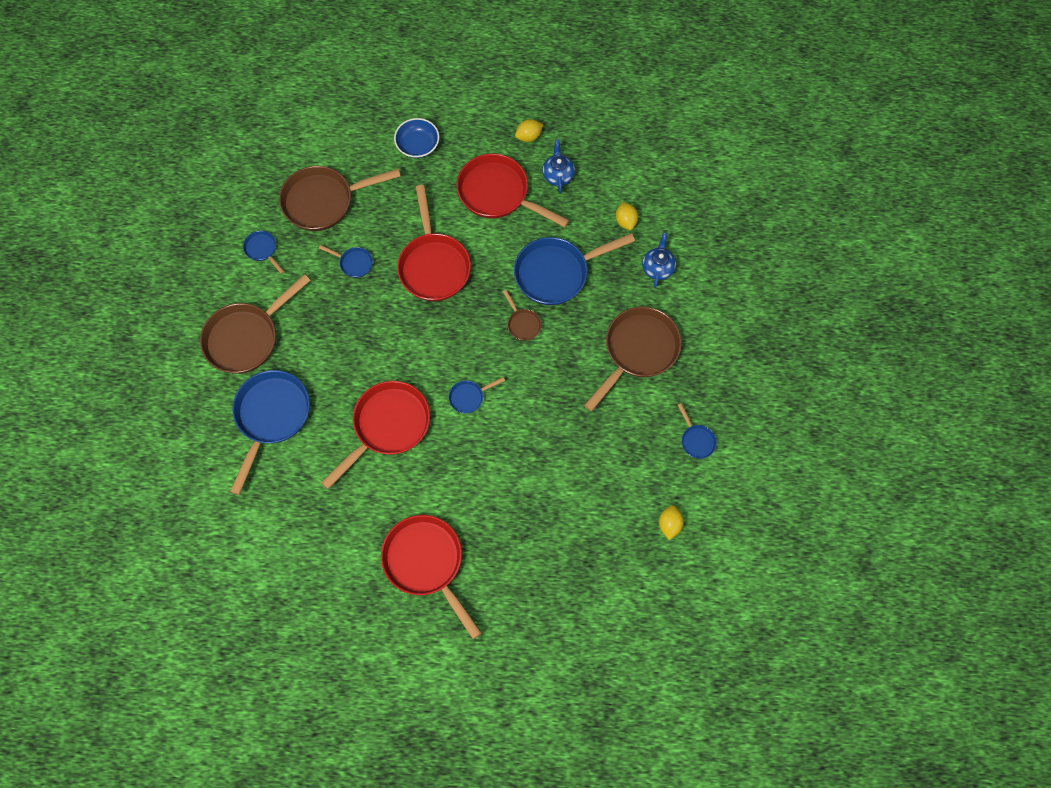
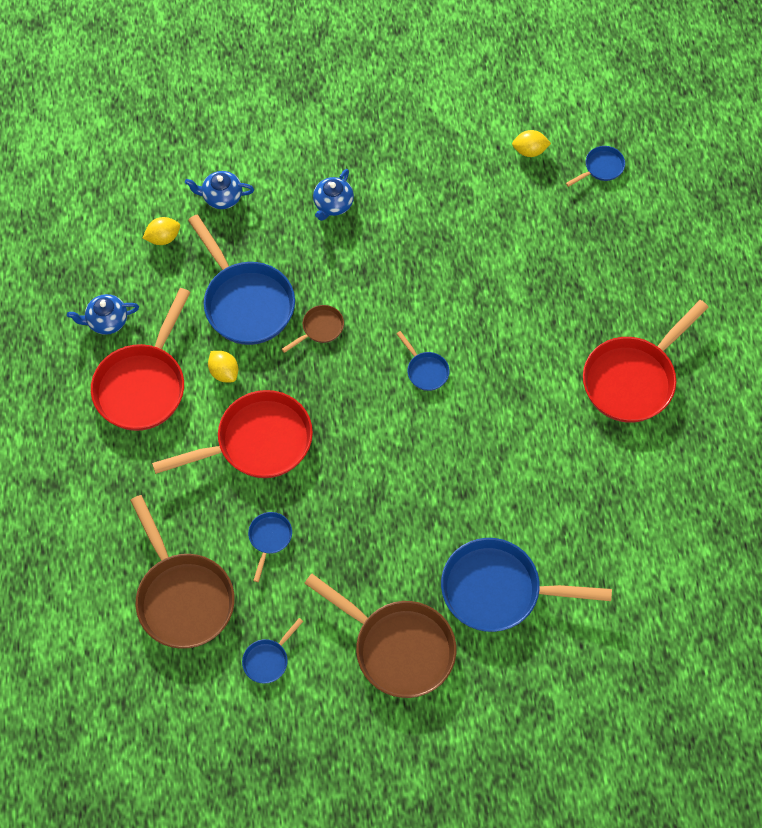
camera: 100 degrees left, 5 degrees down
(387, 426) = (481, 453): red pan -> none
(418, 145) = (81, 495): blue bowl -> none
(529, 136) = (52, 363): yellow lemon -> yellow lemon (224, 372)
(637, 351) = (333, 204): brown pan -> blue teapot
(696, 440) = (428, 136): blue pan -> blue pan (601, 168)

